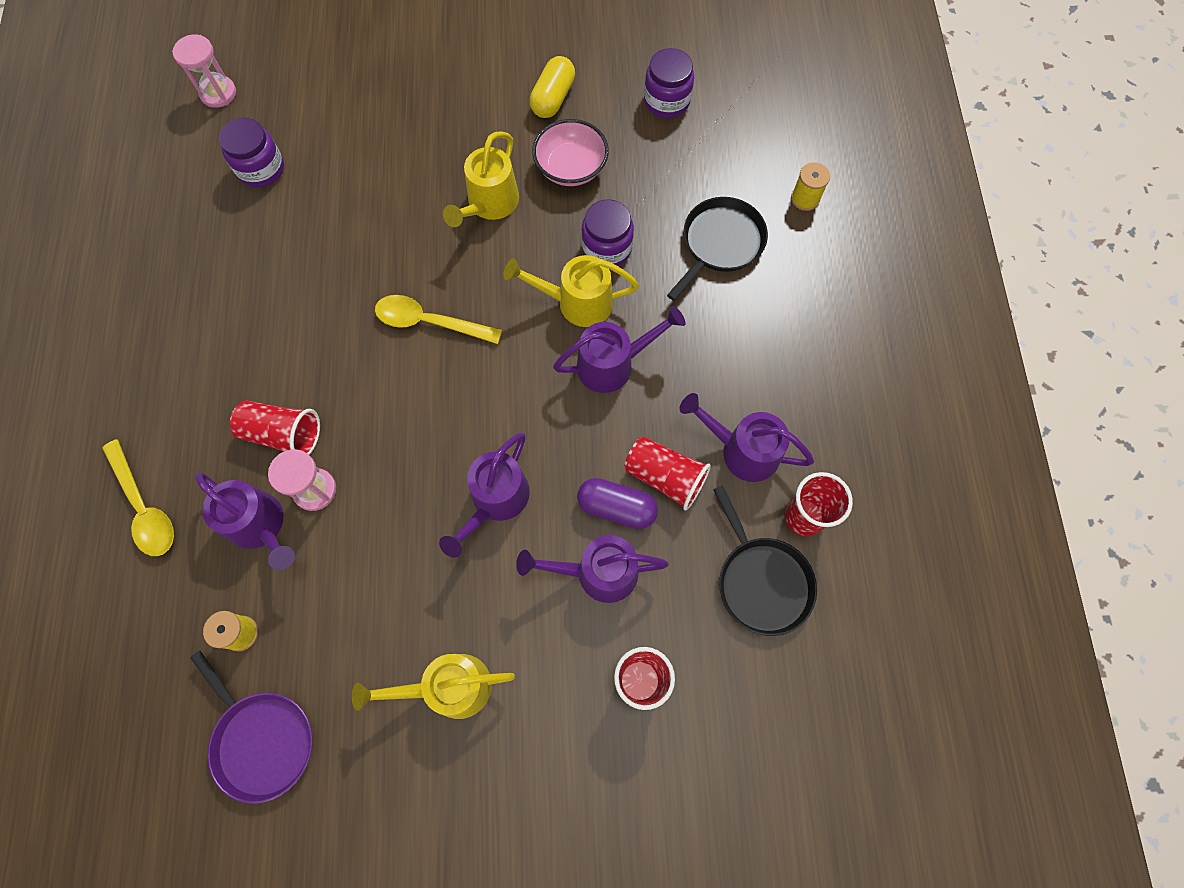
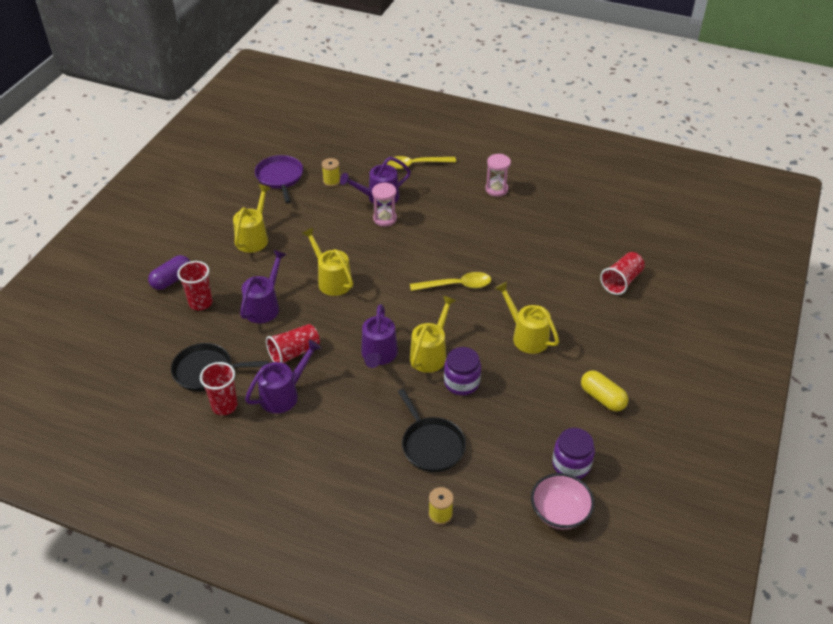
camera: 115 degrees right, 25 degrees down
(218, 93) = (673, 239): pink hourglass -> pink hourglass (496, 189)
(261, 169) = (604, 244): purple jar -> none
(262, 740) = (280, 177): purple pan -> purple pan turned 90 degrees clockwise
(283, 434) = (423, 215): red cup -> red cup (621, 281)
(429, 322) = (456, 285): yellow spoon -> yellow spoon turned 45 degrees clockwise
(495, 501) = (331, 280): purple watering can -> yellow watering can
(571, 168) = (536, 386): pink bowl -> pink bowl (560, 512)
(616, 507) = (292, 326): purple capsule -> purple capsule (172, 280)

